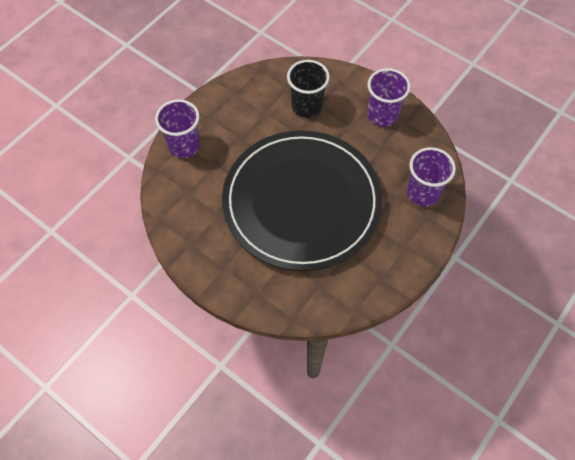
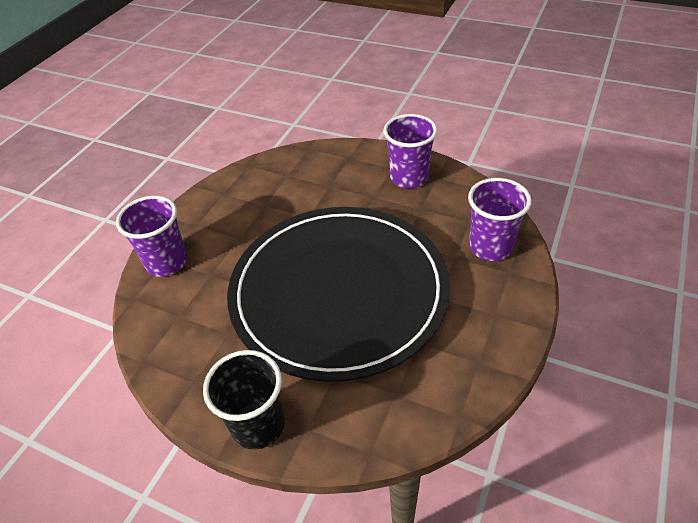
camera: 10 degrees left, 15 degrees down
(306, 106) = (315, 188): black cup -> black cup (258, 425)

